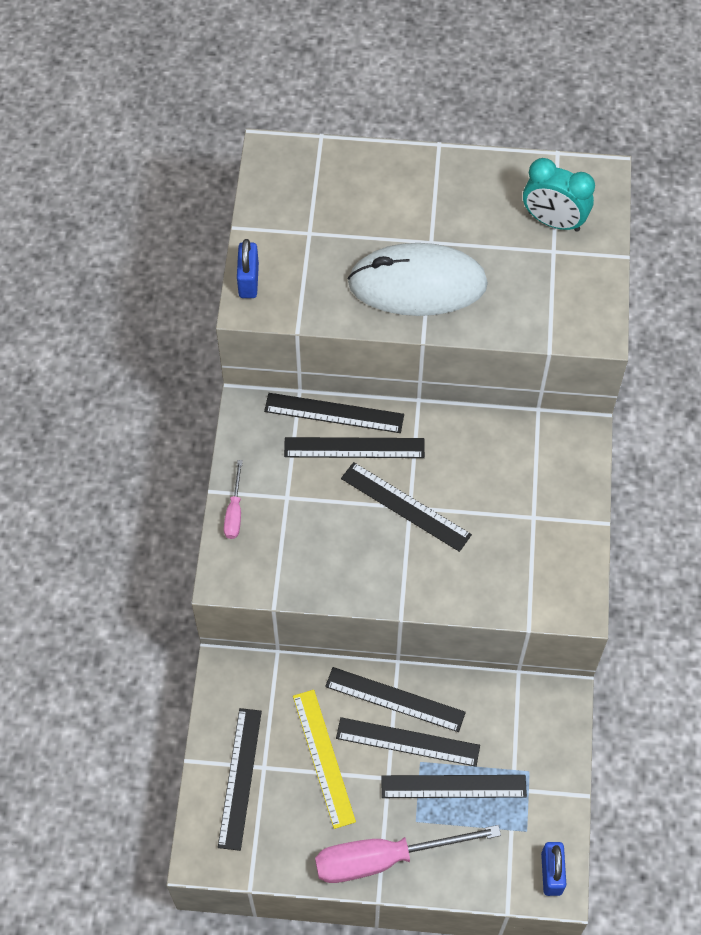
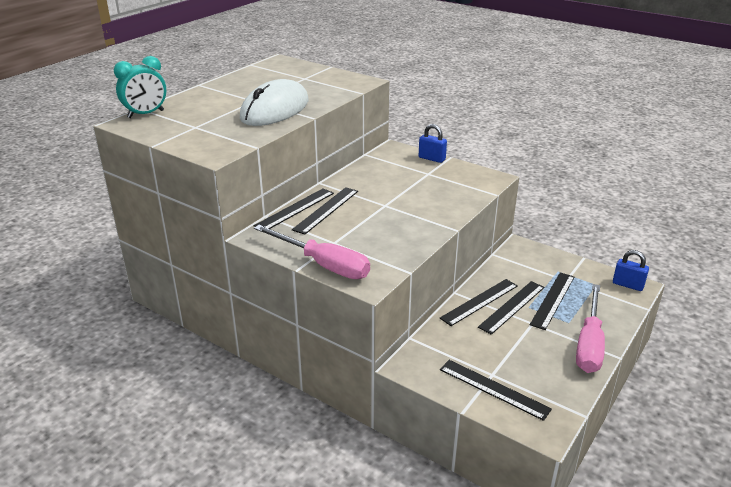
camera: 60 degrees left, 30 degrees down
(234, 511) = (323, 264): pink screwdriver -> pink screwdriver, size x2.11
(248, 281) = (198, 151): blue padlock -> blue padlock (432, 158)
(323, 758) = (502, 344): yellow ruler -> none
(405, 506) = (383, 206): black ruler -> none
(553, 221) = (287, 74): turquoise clock -> turquoise clock (146, 114)

